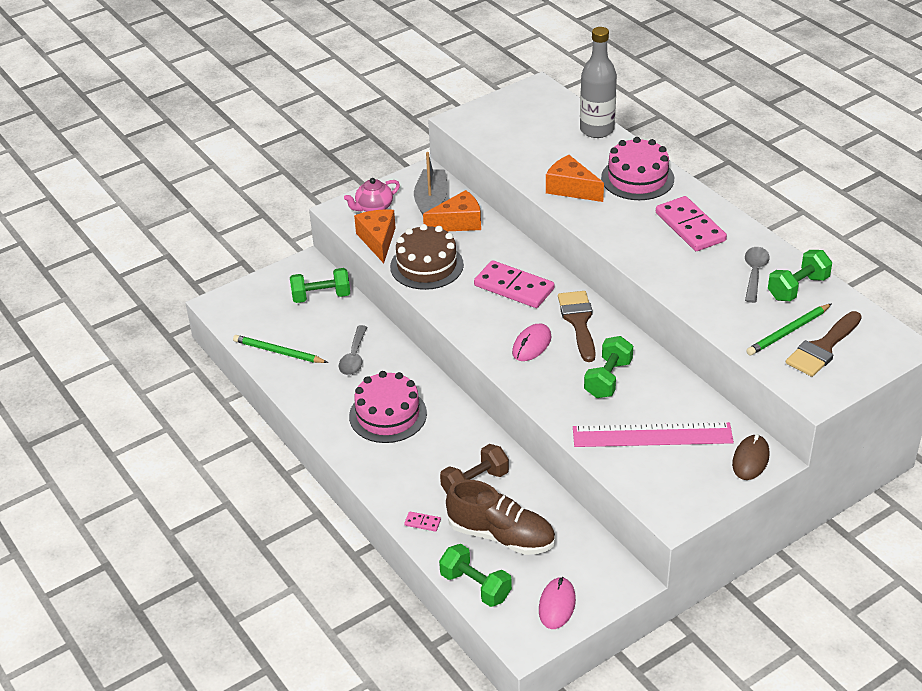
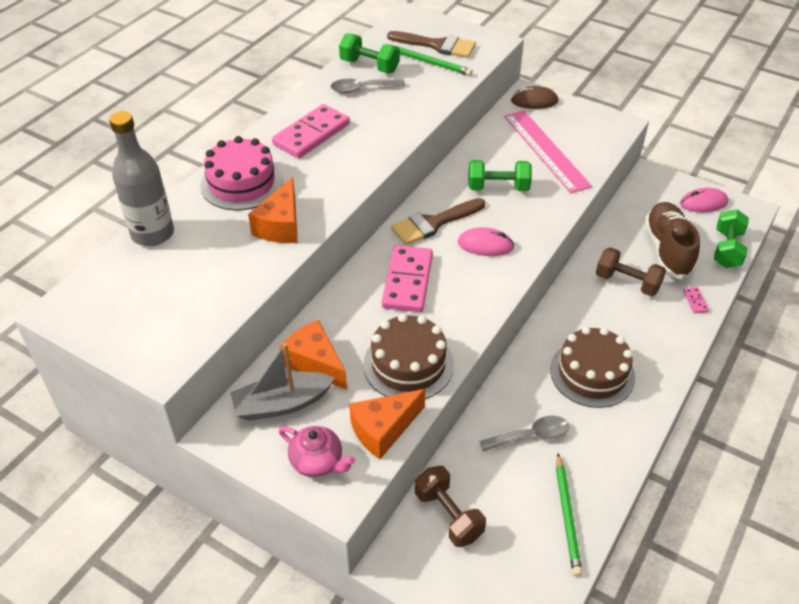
camera: 115 degrees left, 5 degrees up
(321, 296) = (448, 515): green dumbbell -> brown dumbbell
(388, 415) = (592, 373): pink cake -> brown cake

